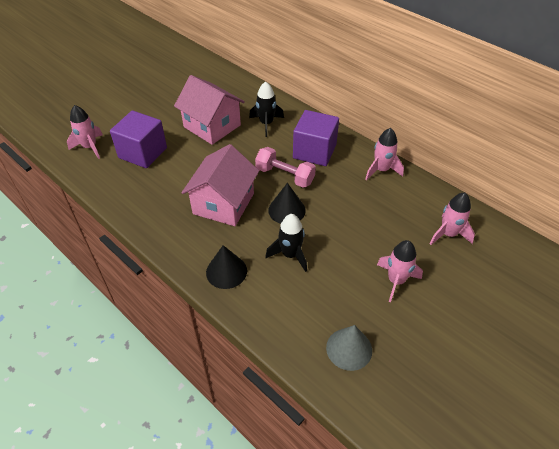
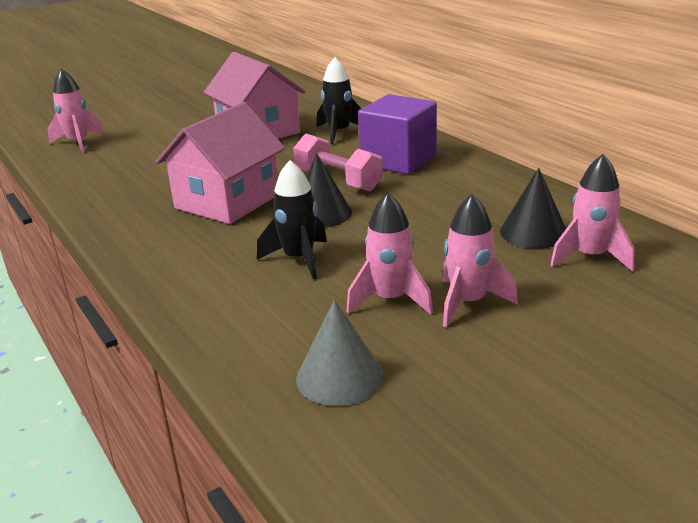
camera: 15 degrees right, 20 degrees down
(143, 153) = (145, 150): purple cube -> none
(226, 271) = (185, 268): black cone -> black cone (533, 232)
(381, 170) = (499, 183): pink rocket -> pink rocket (390, 300)

